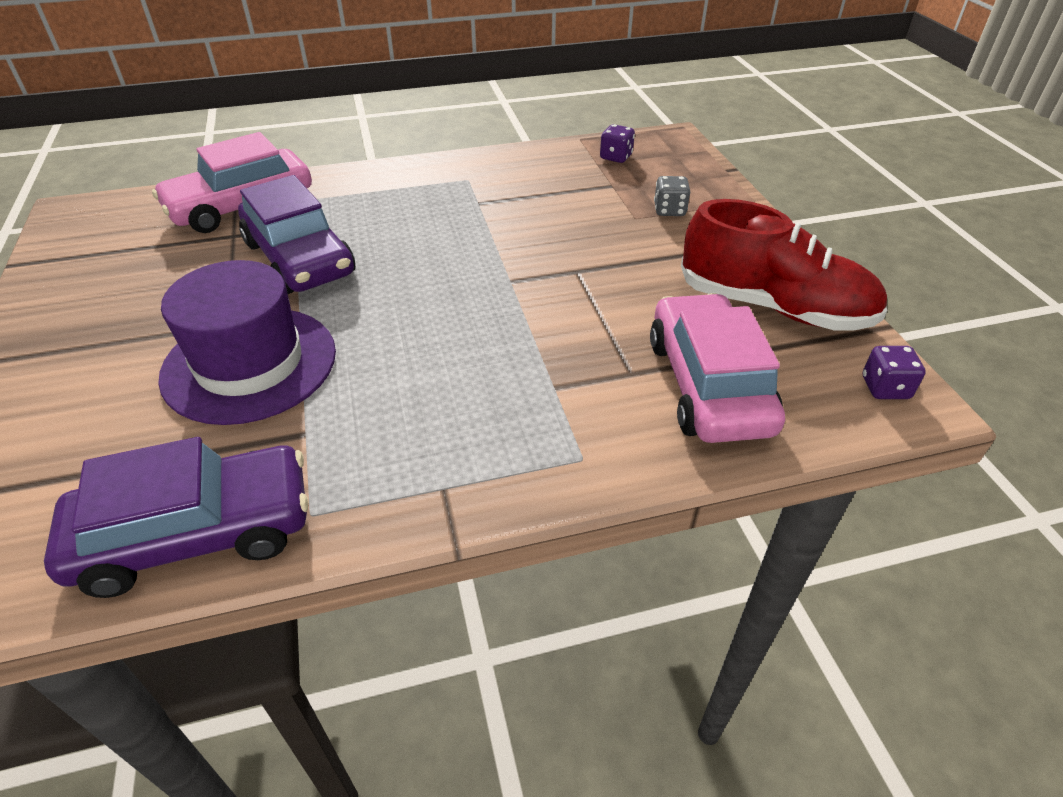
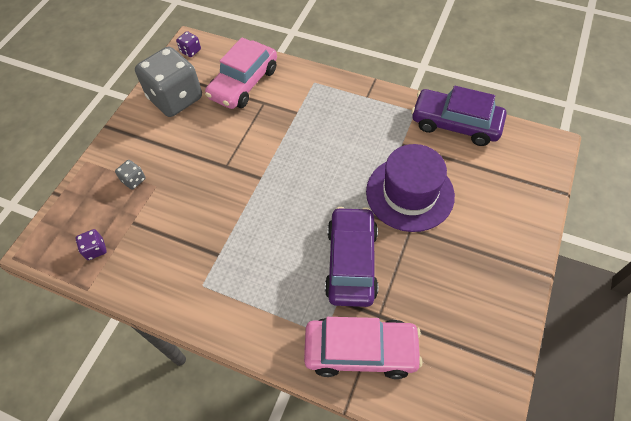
camera: 140 degrees left, 15 degrees up
(774, 307) = (175, 98): red shoe -> grey dice

